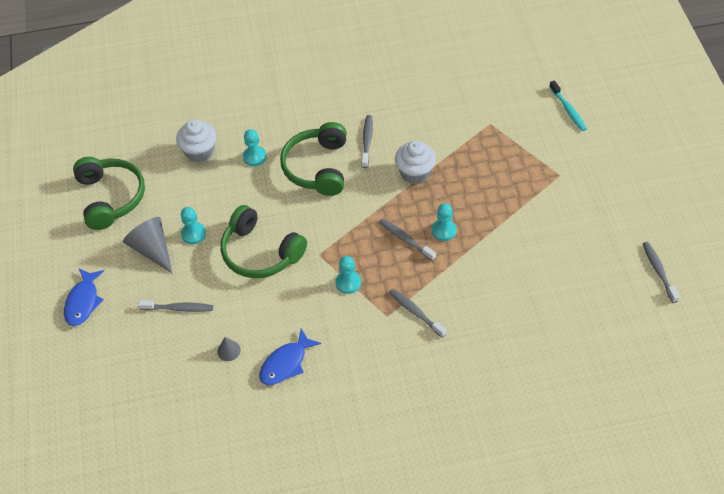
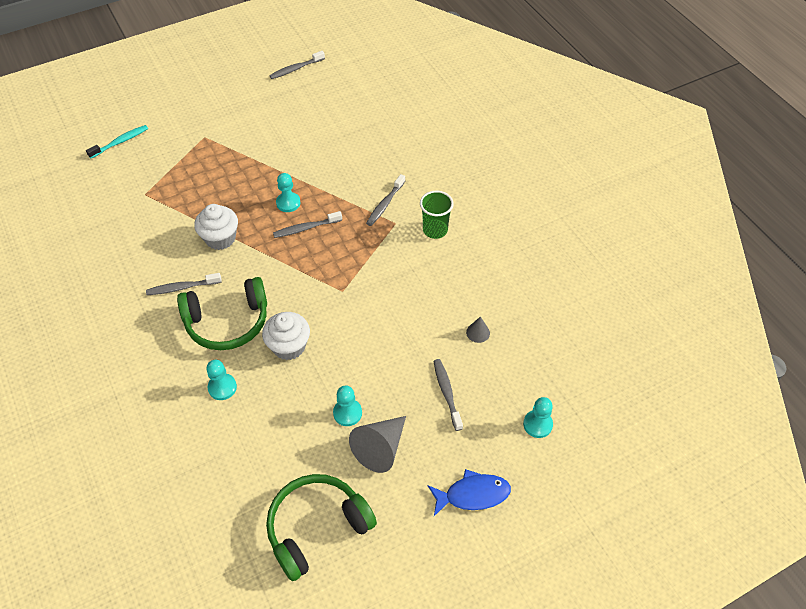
camera: 110 degrees left, 0 degrees up
(199, 152) = (223, 450): white cupcake -> white cupcake (289, 346)
(260, 252) = (354, 341): green headphones -> none
(286, 363) = (473, 283): blue fish -> none
(348, 283) = (369, 259): turquoise pawn -> turquoise pawn (537, 424)
(365, 349) = (435, 230): none -> green cup
(405, 239) = (306, 228): grey toothbrush -> grey toothbrush turned 45 degrees clockwise

